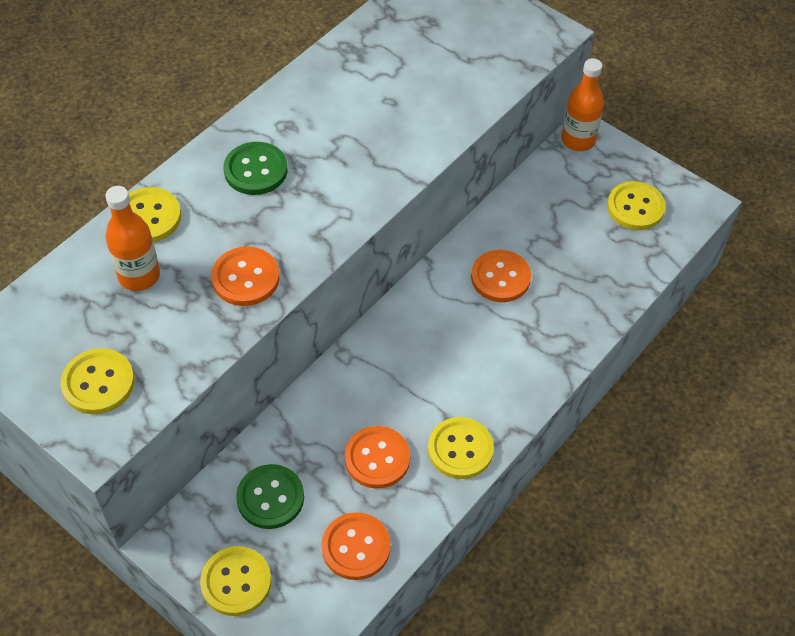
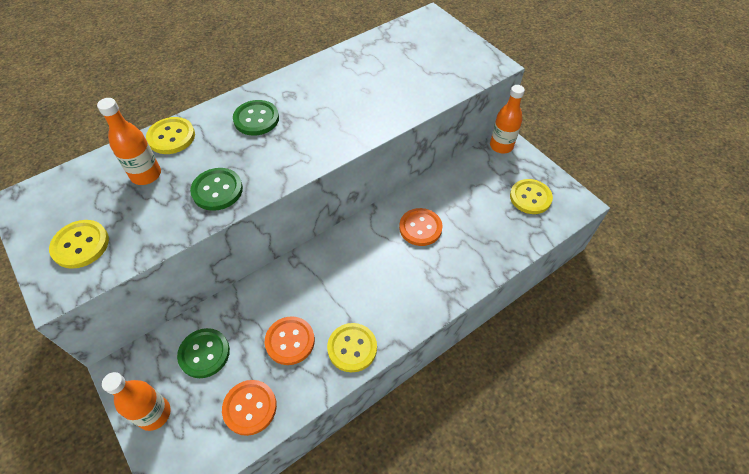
camera: 15 degrees right, 0 degrees up
(236, 582) = (154, 414): yellow button -> orange bottle
(245, 278) = (217, 190): orange button -> green button

